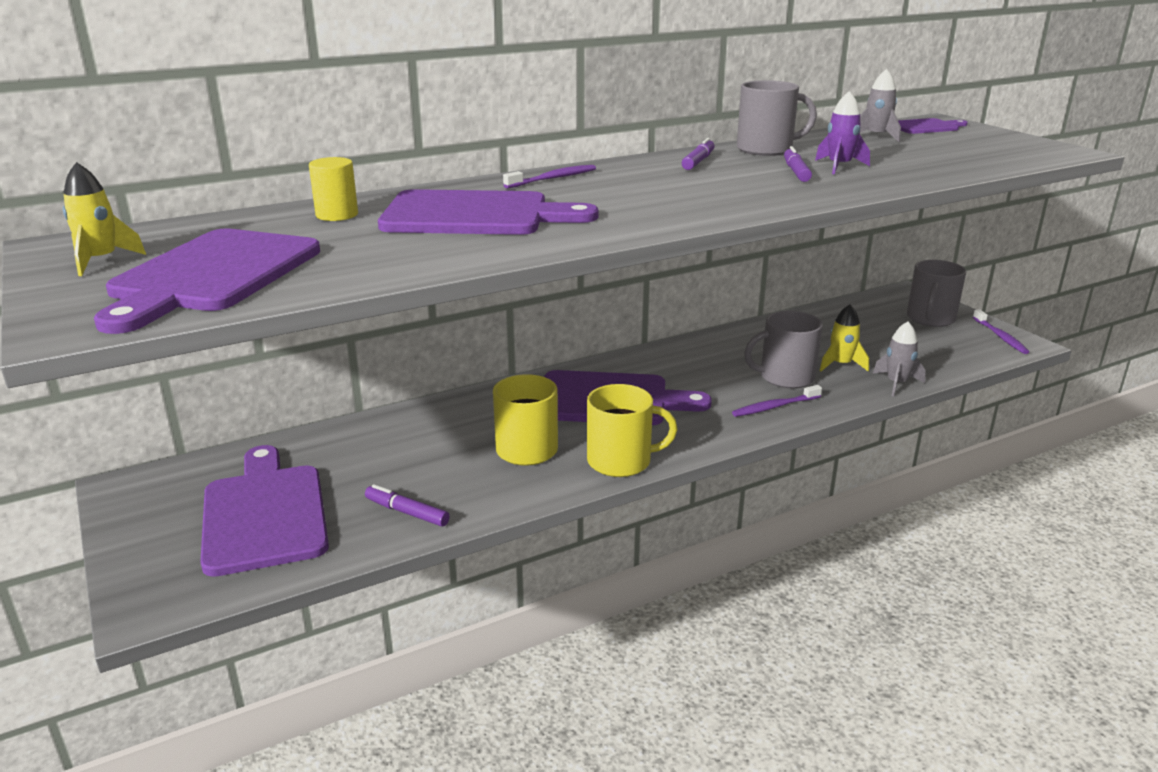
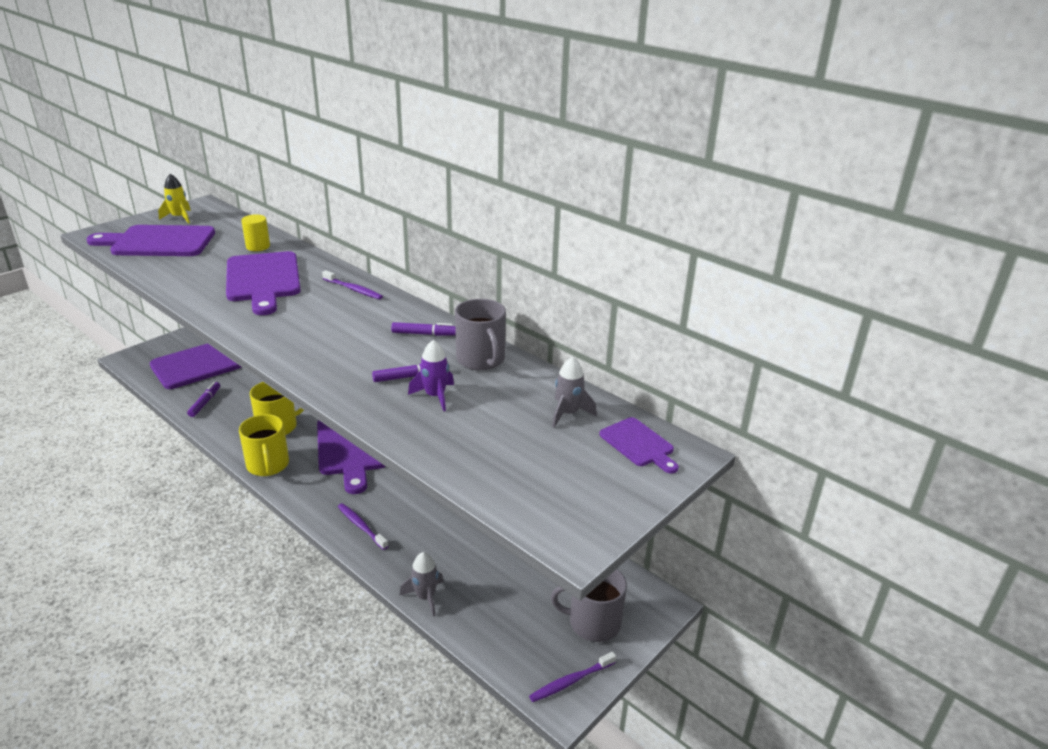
camera: 70 degrees right, 5 degrees up
(785, 377) = (416, 528): grey mug -> none
(841, 364) = (452, 560): yellow rocket -> none

